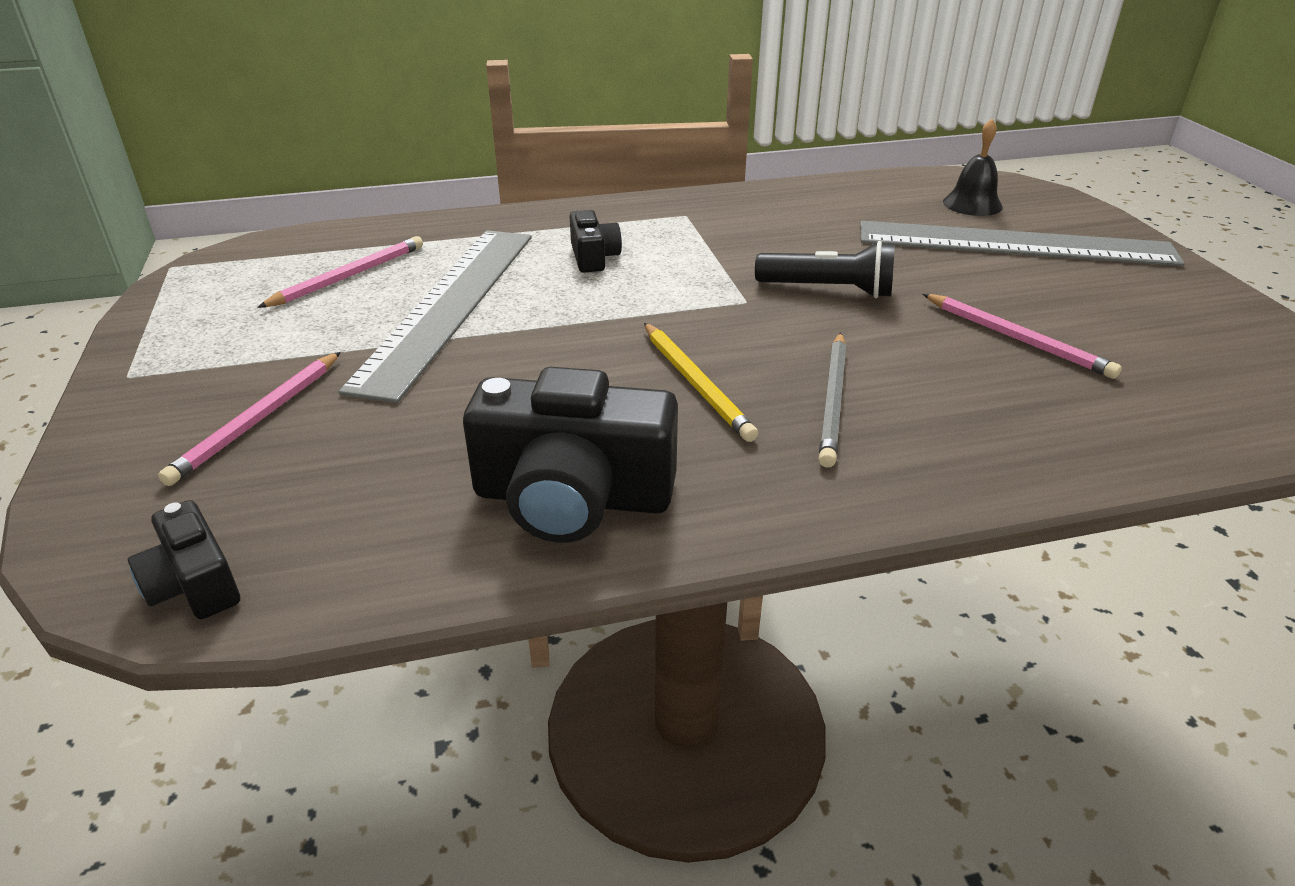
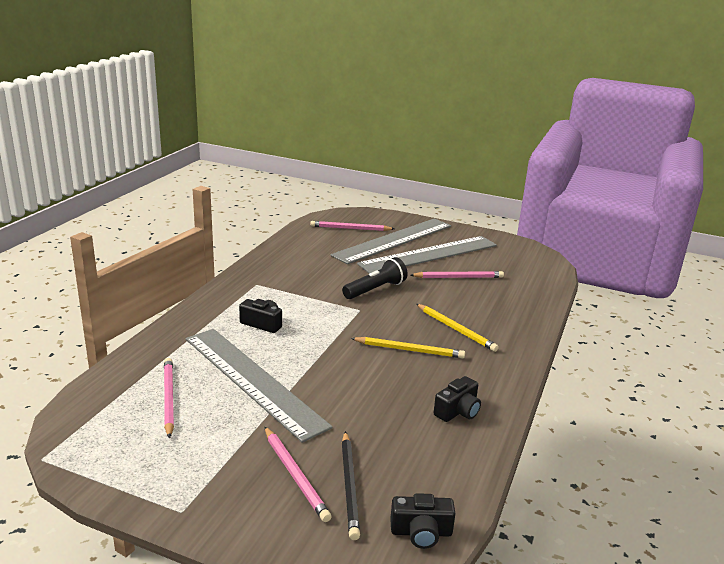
camera: 55 degrees left, 10 degrees down
(267, 472) = (350, 486): none -> black pencil
(572, 497) = (458, 411): black camera -> black camera, size x0.52
(833, 401) = (456, 329): grey pencil -> yellow pencil
(972, 204) = (350, 228): black bell -> pink pencil
(1036, 287) = (429, 255): none -> grey ruler

